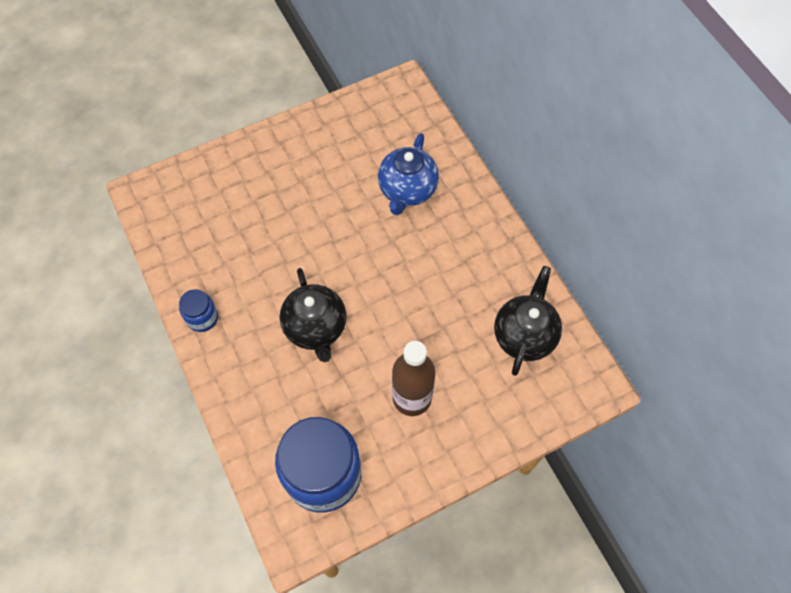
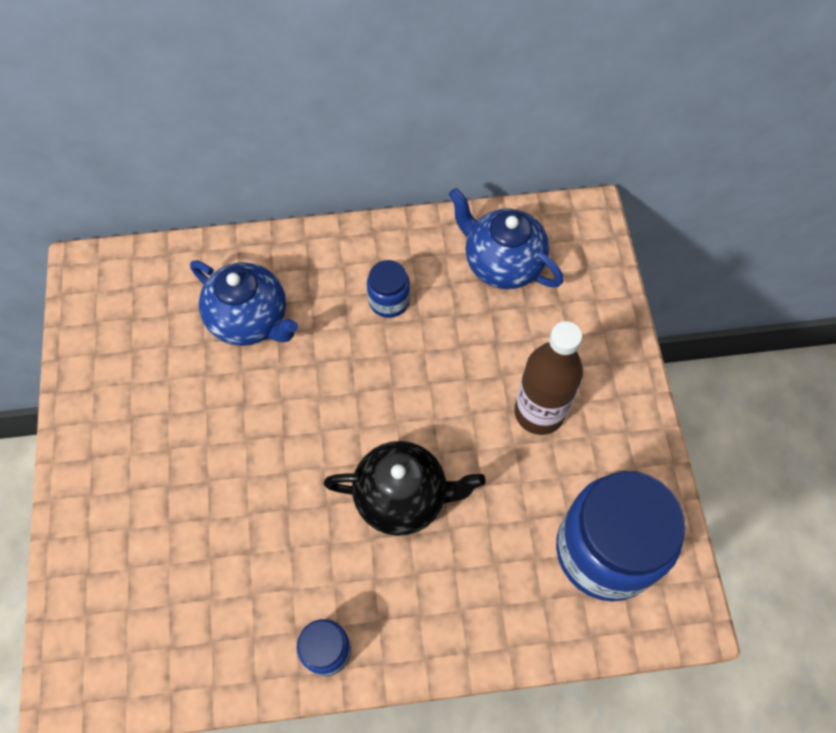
camera: 70 degrees left, 0 degrees up
(459, 269) = (389, 301): none -> blue jar
(524, 335) = (502, 263): black teapot -> blue teapot

